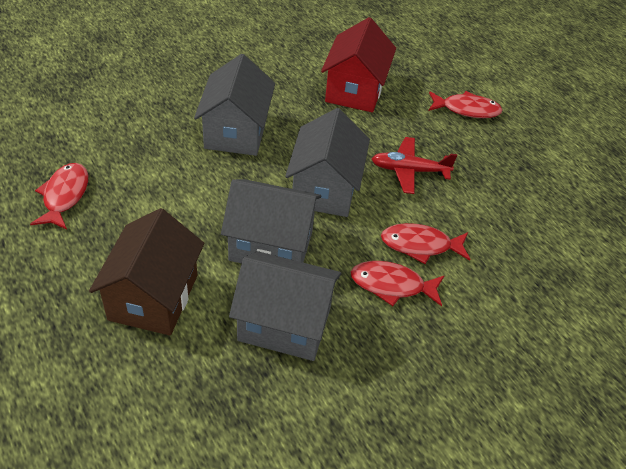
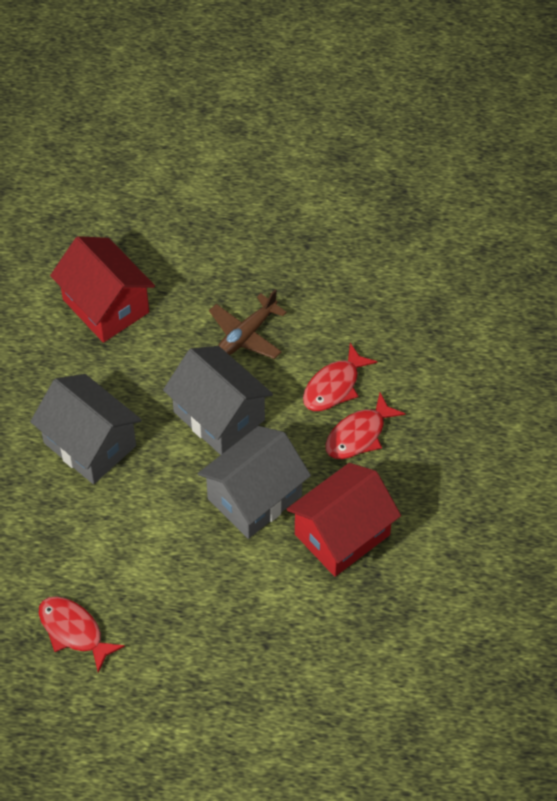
camera: 50 degrees left, 10 degrees up
(153, 297) = (248, 615): brown house -> none
(284, 324) = (342, 534): grey house -> red house
(409, 171) = (246, 335): red plane -> brown plane
(466, 109) = (204, 231): red fish -> none

